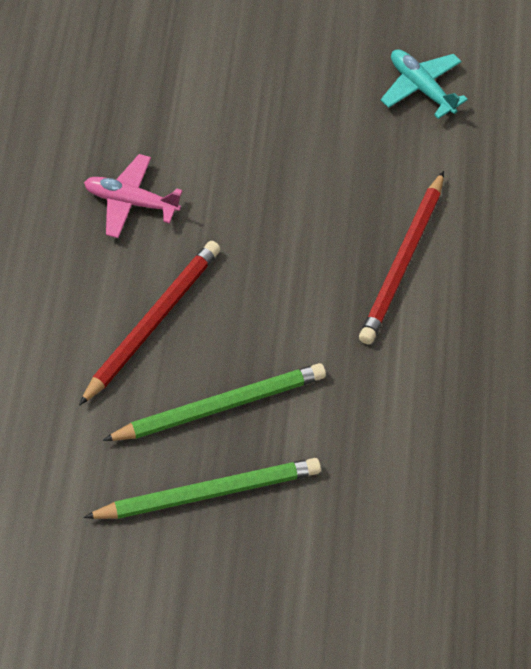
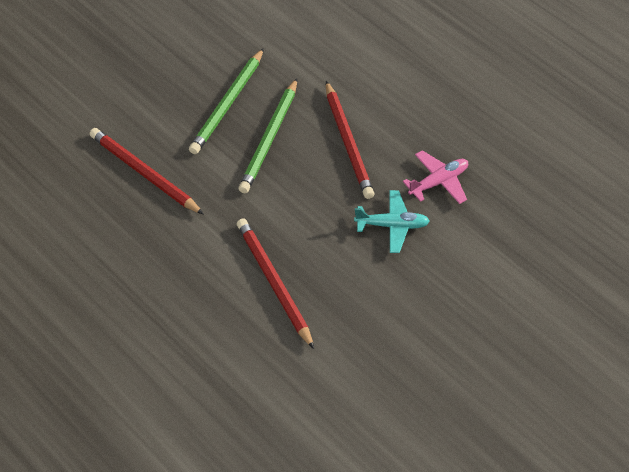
camera: 135 degrees right, 5 degrees down
(393, 498) = (144, 173): none -> red pencil
(421, 88) = (393, 395): turquoise plane -> turquoise plane (392, 225)

